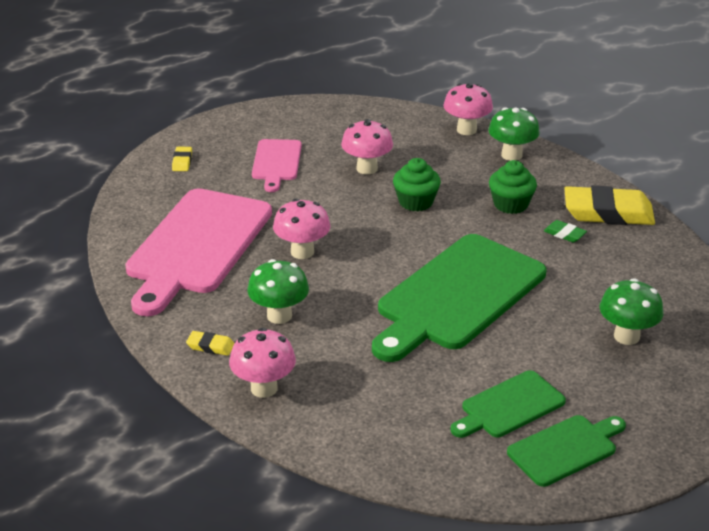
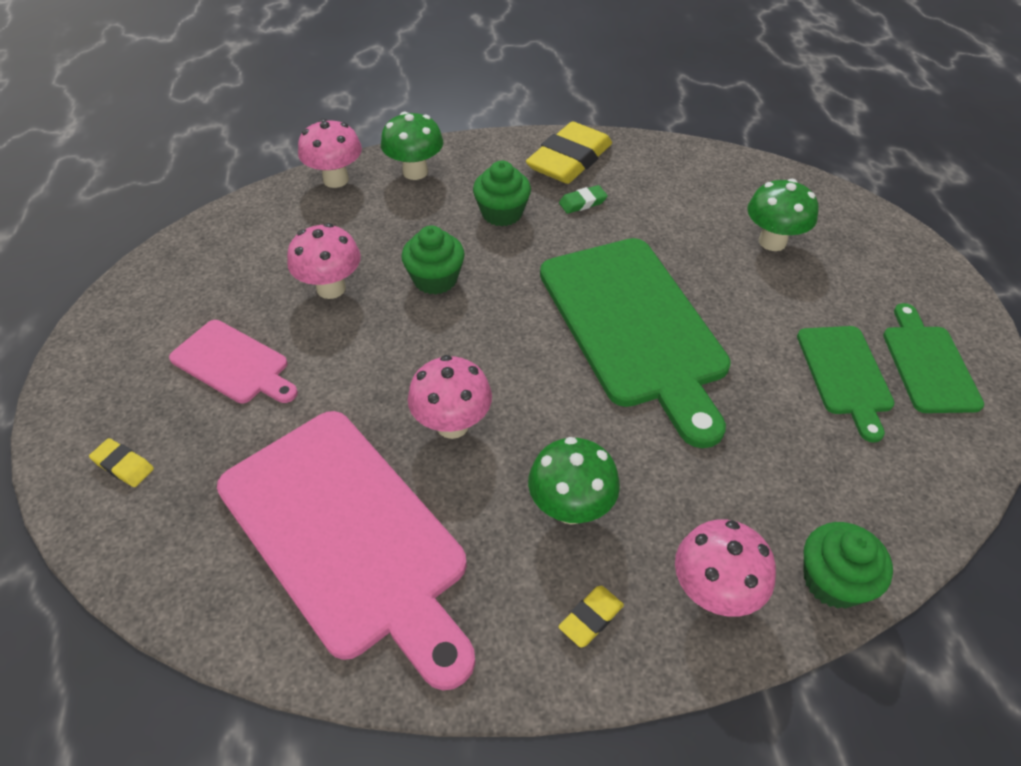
camera: 60 degrees left, 15 degrees up
(312, 437) = (833, 581): none -> green cupcake

